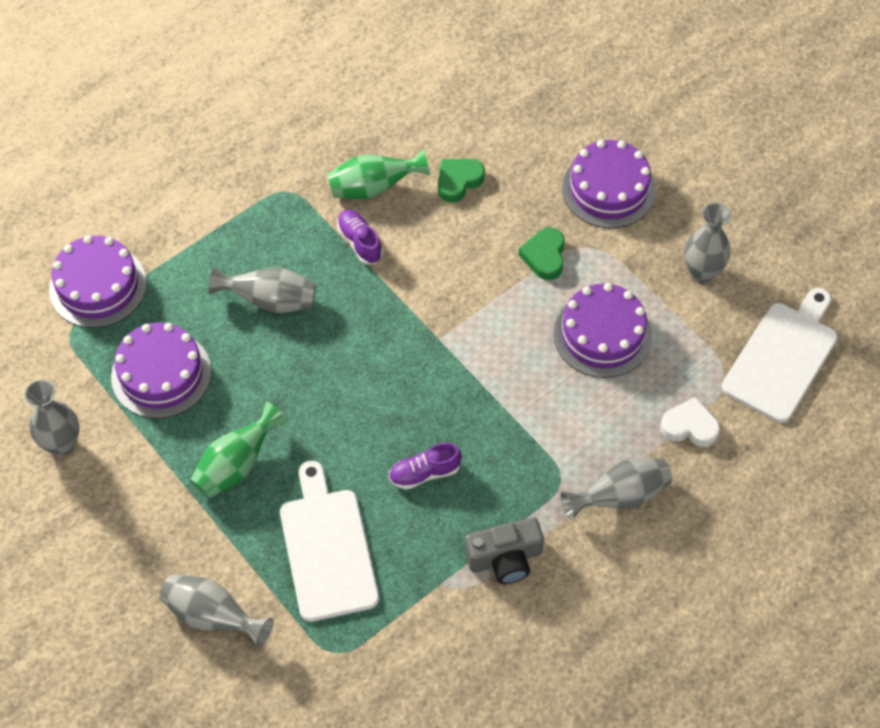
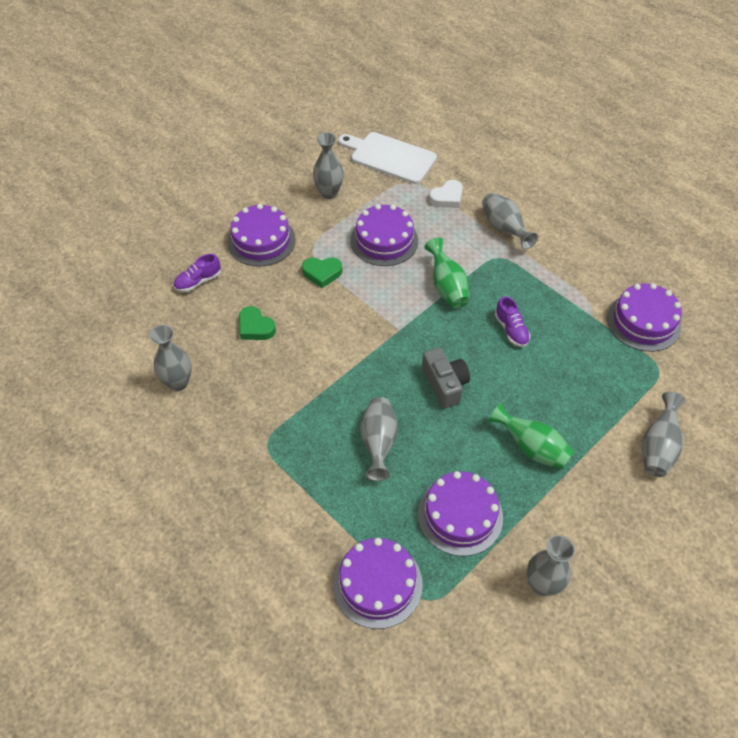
camera: 95 degrees left, 5 degrees down
(327, 549) = (584, 381): white cutting board -> none
(359, 242) = (316, 386): purple shoe -> purple shoe (198, 281)
(373, 188) = (262, 382): green vase -> green vase (447, 287)
(383, 106) = (178, 382): none -> grey vase
(421, 654) = (643, 322): none -> purple cake
(505, 558) = (563, 283): grey camera -> grey camera (444, 384)
(689, 426) = (447, 198): white heart -> white heart turned 135 degrees counterclockwise

